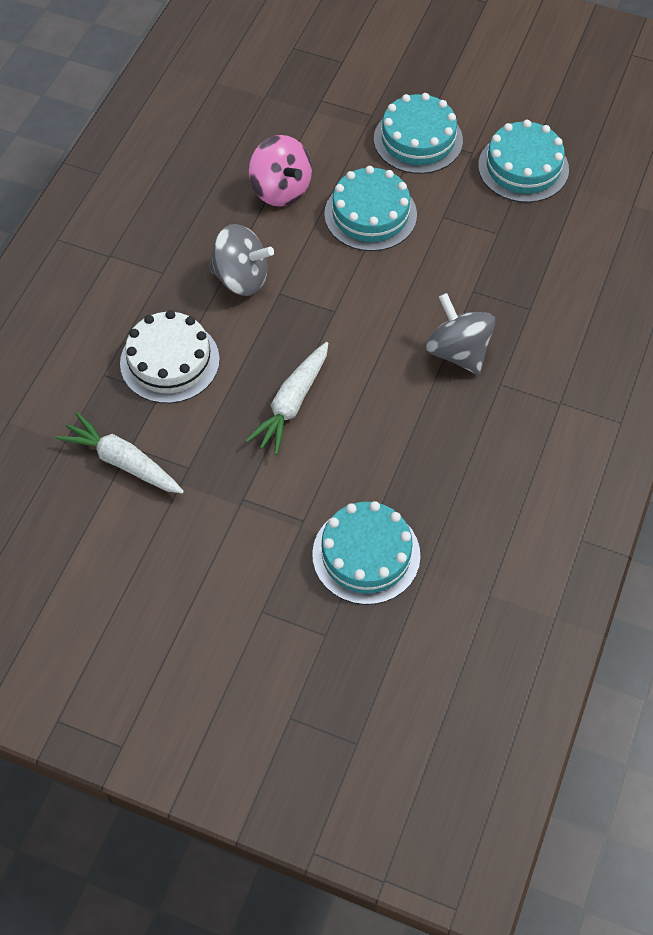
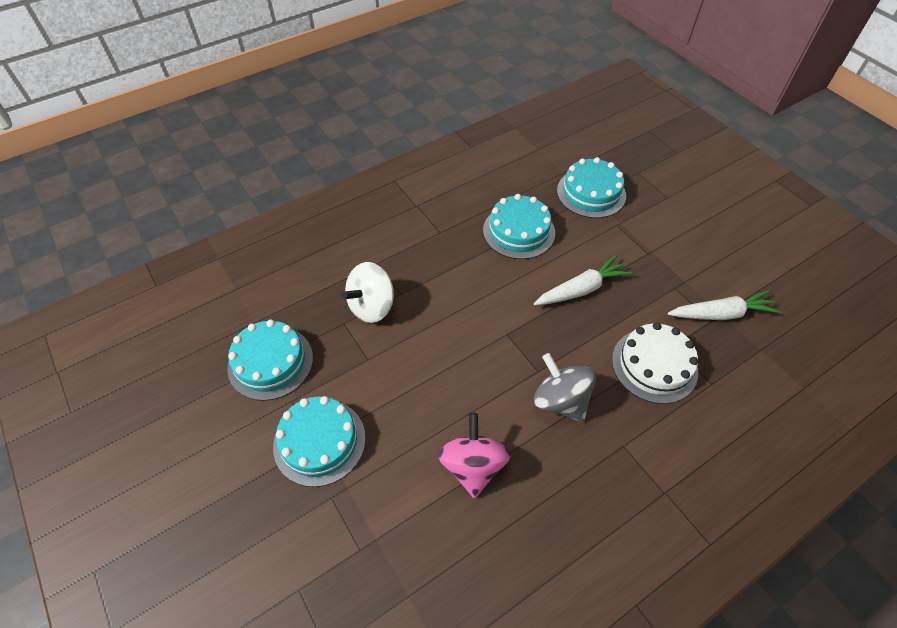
camera: 145 degrees left, 5 degrees down
(123, 462) = (721, 314): white carrot -> white carrot turned 75 degrees counterclockwise
(370, 214) = (419, 394): turquoise cake -> turquoise cake (519, 231)
(458, 352) = (447, 262): grey spinning top -> none
(488, 262) = (372, 306): none -> white spinning top

